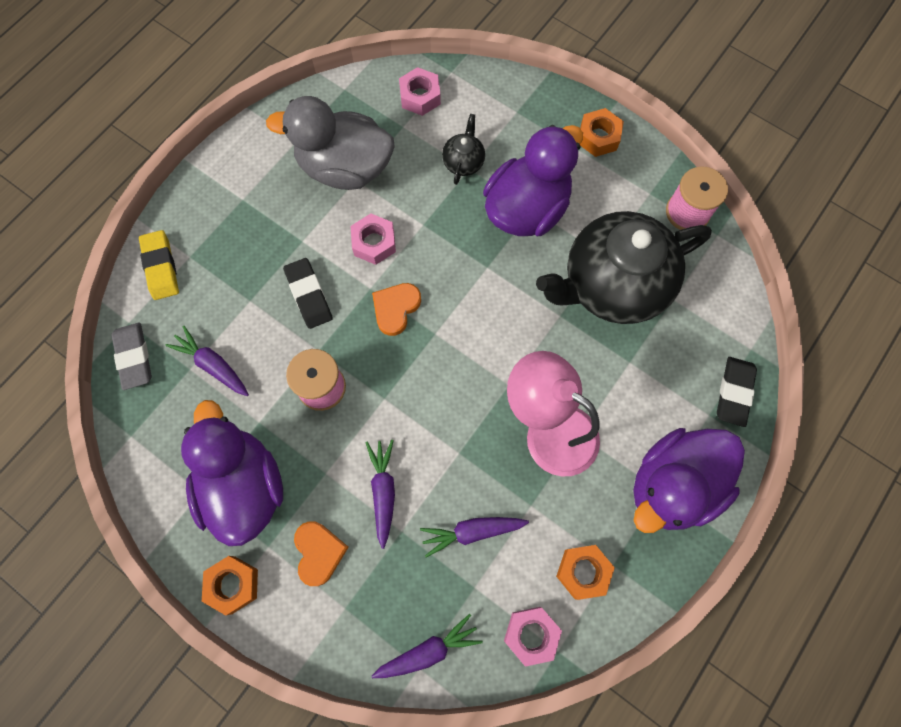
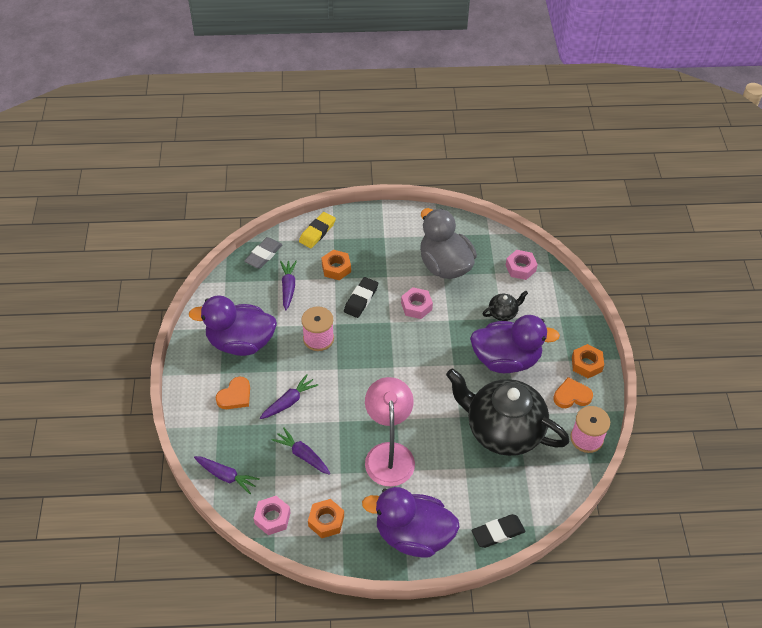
camera: 50 degrees right, 20 degrees down
(233, 584) = (190, 372): orange nut -> orange nut (336, 268)
(244, 486) = (240, 342): purple duck -> purple duck turned 120 degrees counterclockwise
(396, 308) = (390, 340): orange heart -> orange heart (572, 395)

